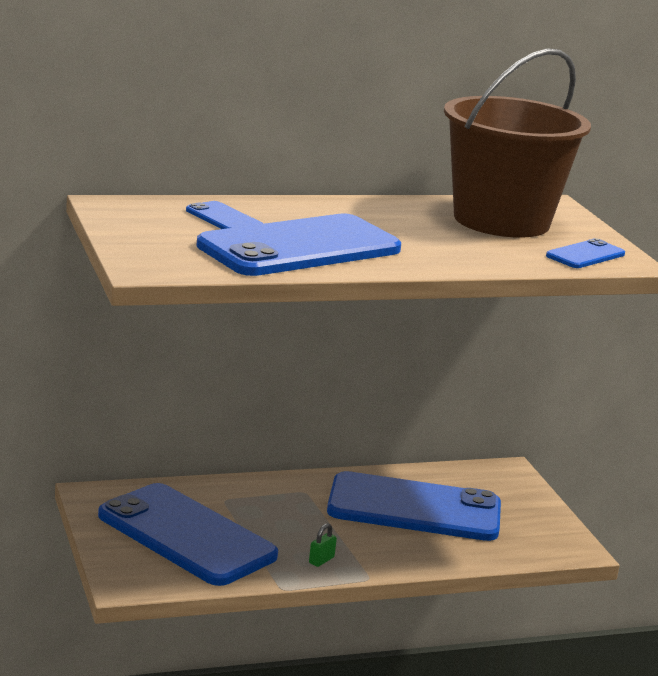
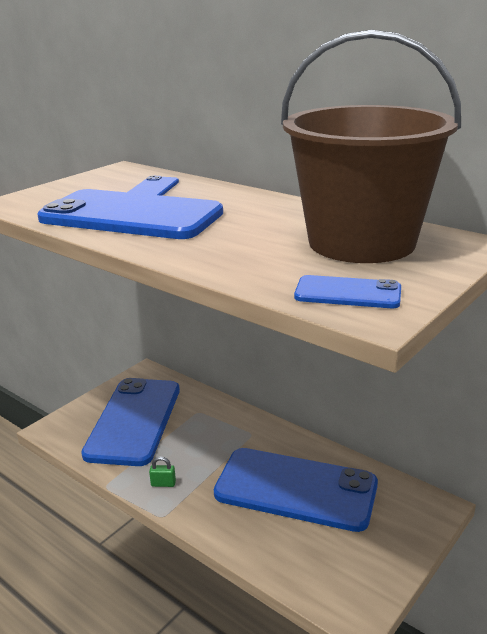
camera: 60 degrees right, 5 degrees up
(414, 508) = (296, 489): blue phone -> blue phone turned 45 degrees counterclockwise

